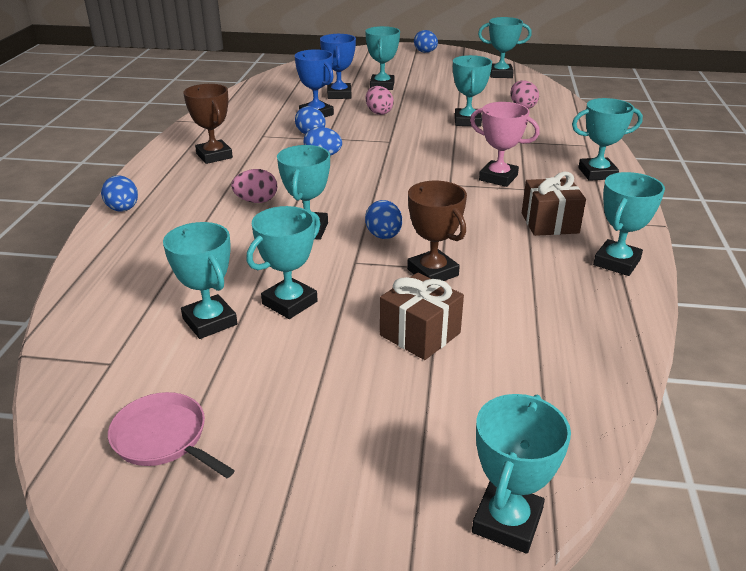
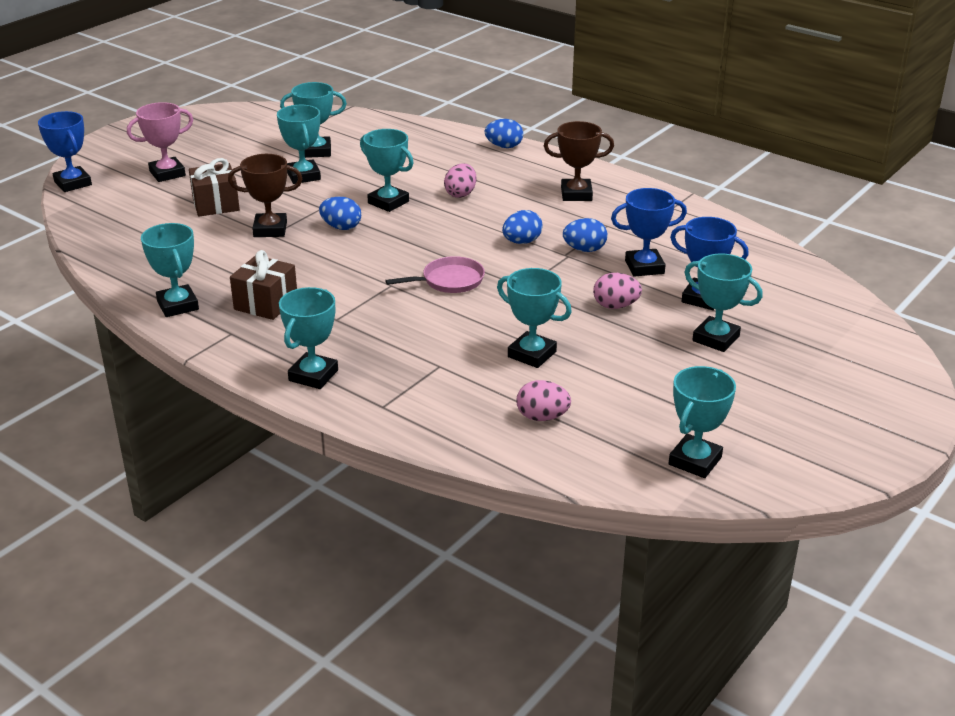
camera: 120 degrees right, 0 degrees up
(164, 438) = (237, 127): pink pan -> pink pan (449, 281)
(425, 52) = (867, 434): blue egg -> none
(498, 178) = (373, 314): pink trophy -> pink trophy (167, 173)
(507, 521) = (73, 183): turquoise trophy -> blue trophy

